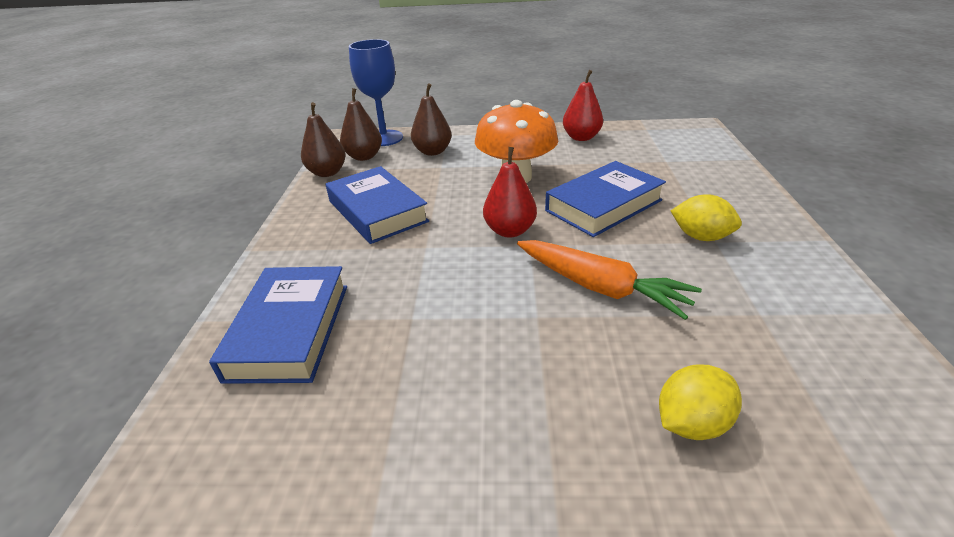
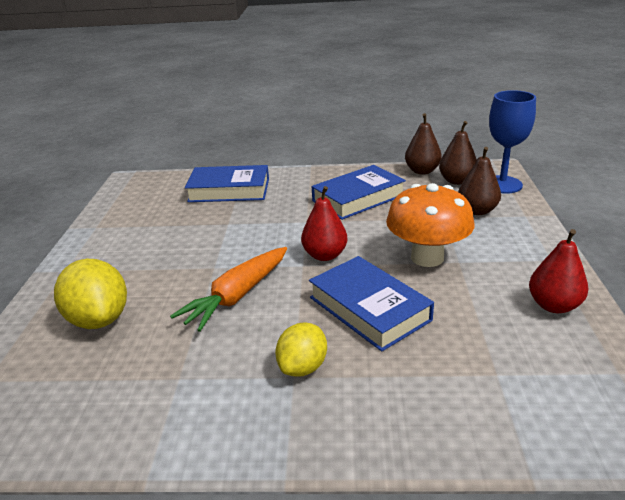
camera: 90 degrees right, 5 degrees down
(691, 423) = (99, 319): yellow lemon -> yellow lemon, size x1.54

